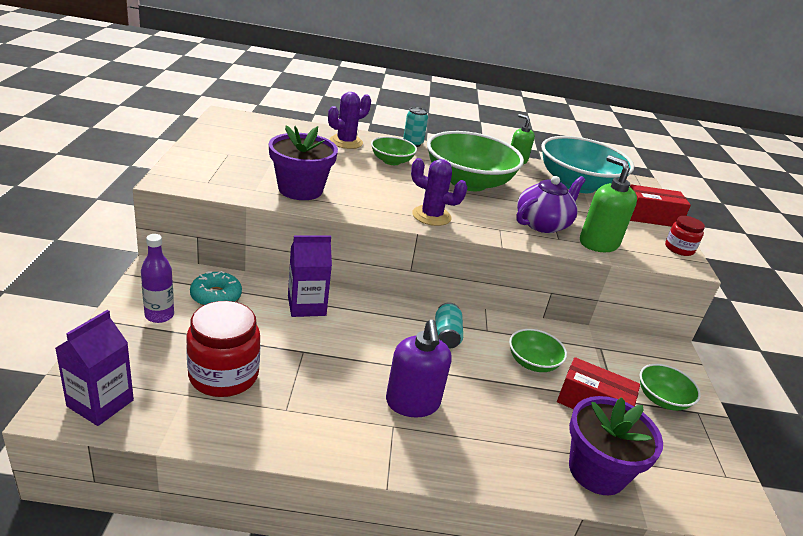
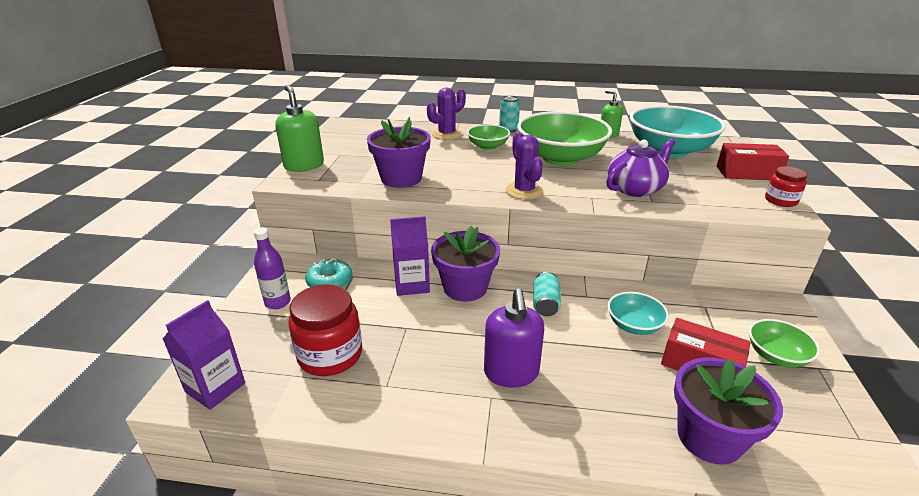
camera: 10 degrees right, 0 degrees up
(363, 313) = (465, 287): none -> purple flower pot
(431, 216) = (524, 191): purple cactus -> purple cactus turned 45 degrees clockwise
(532, 362) = (634, 325): green bowl -> turquoise bowl
(598, 243) = (693, 202): green soap dispenser -> green soap dispenser (304, 165)

